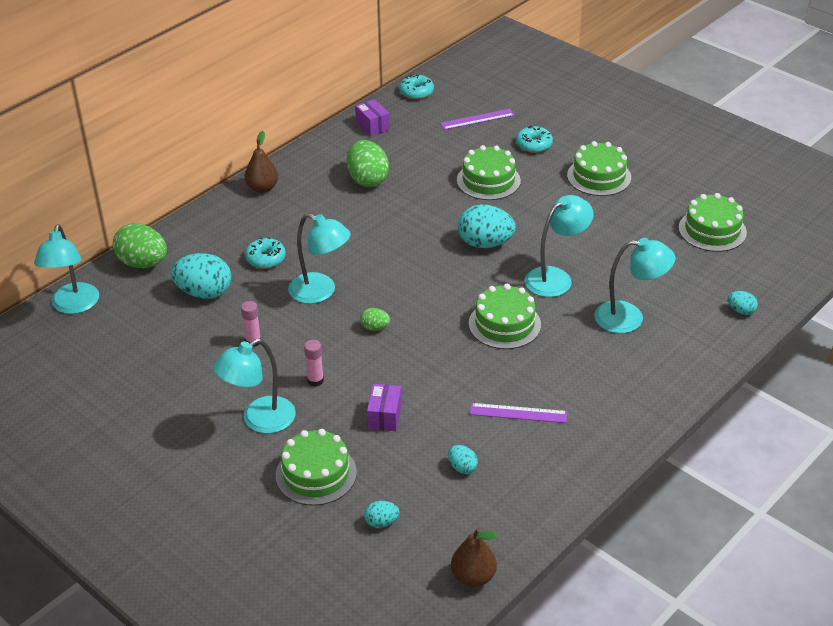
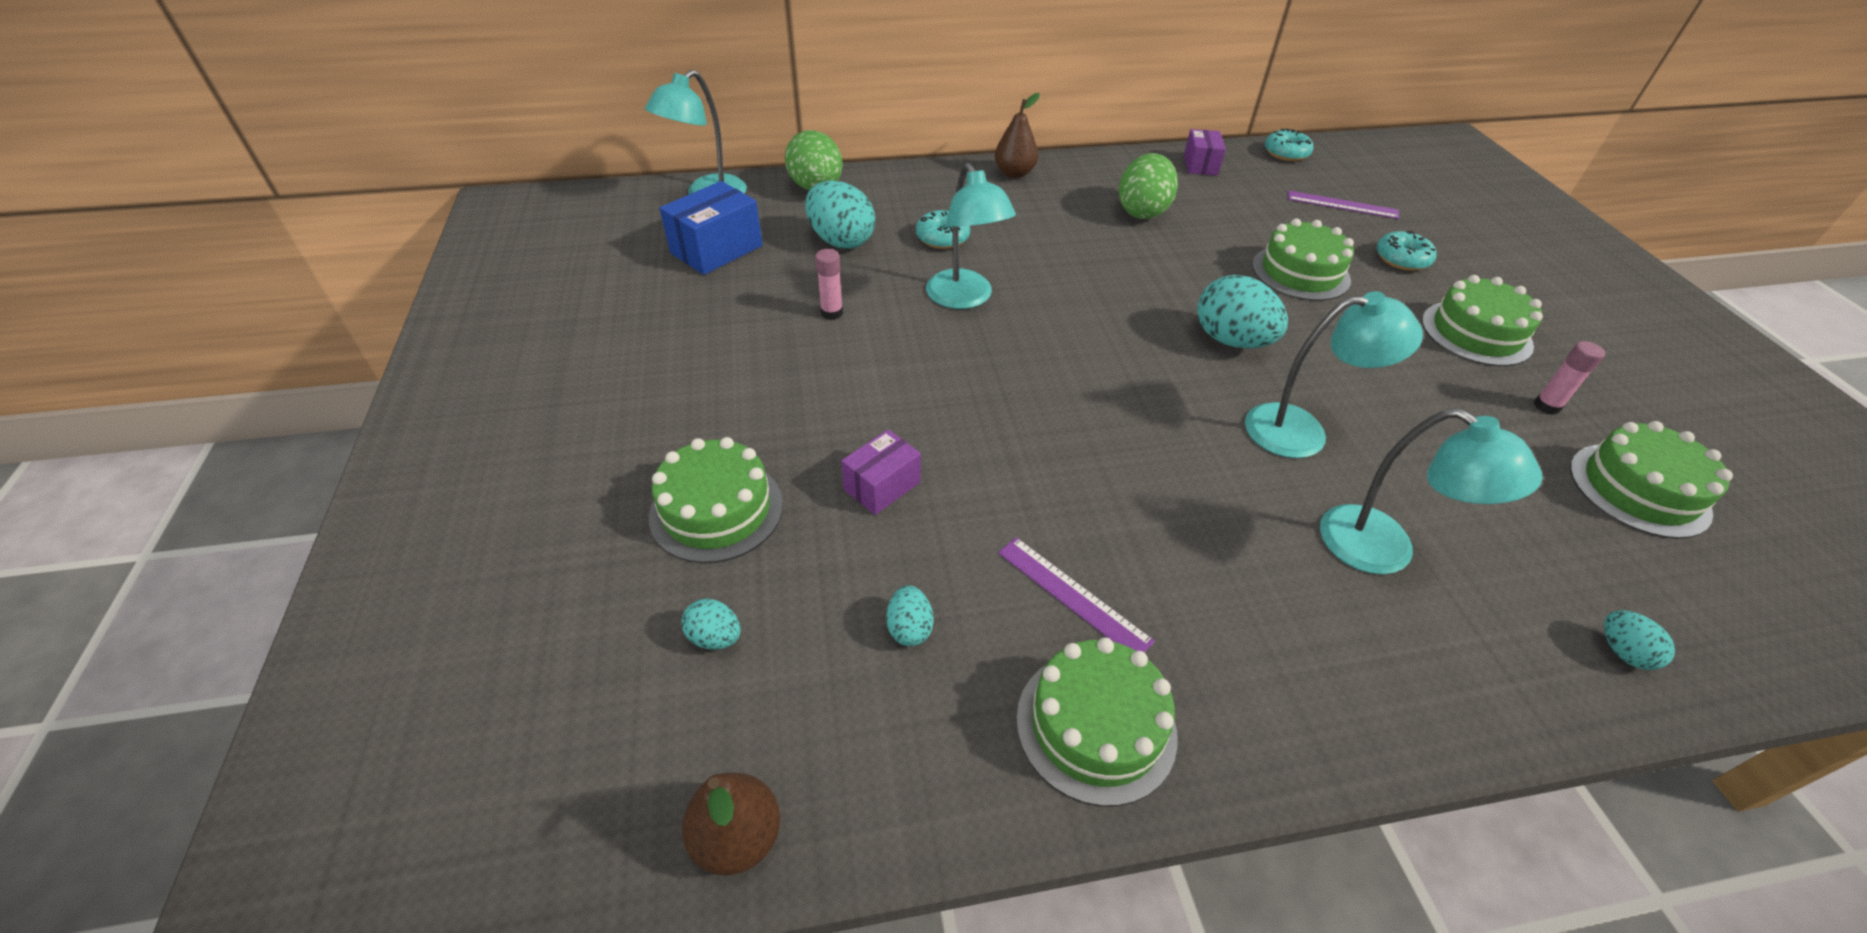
camera: 35 degrees right, 5 degrees up
(130, 339) = (717, 249): none -> blue box
(259, 420) = (734, 403): turquoise lamp -> none
(315, 380) = (848, 393): pink glue stick -> pink glue stick (1546, 406)
(375, 327) = (987, 369): green egg -> none
(504, 324) = (1168, 454): green cake -> green cake (1096, 725)

